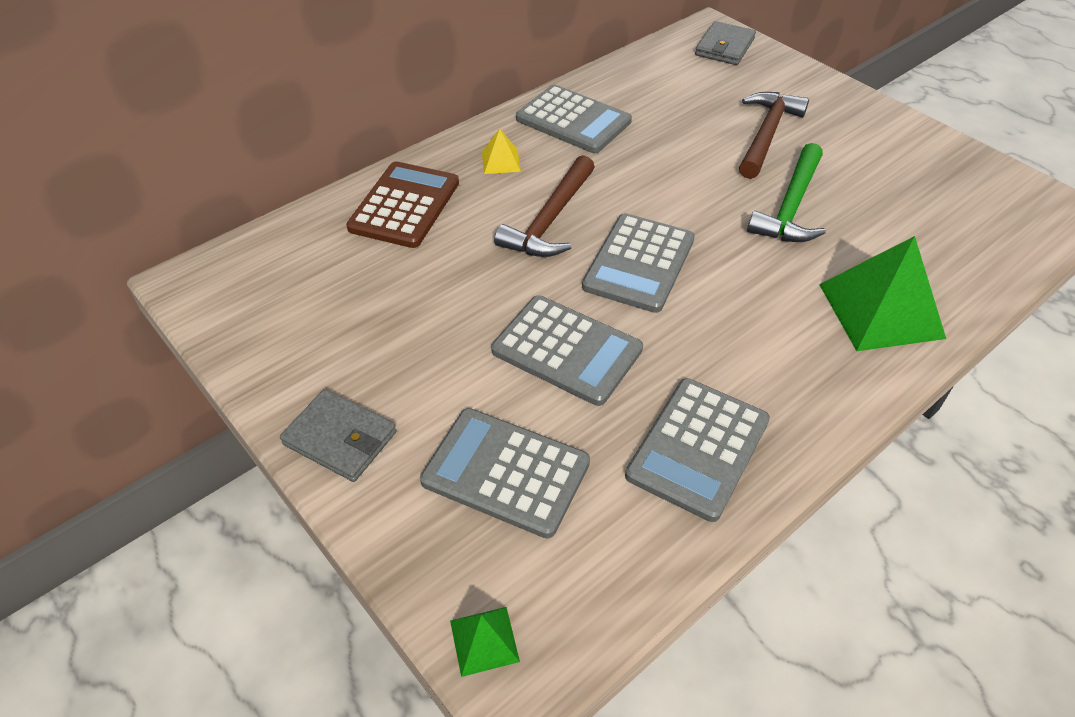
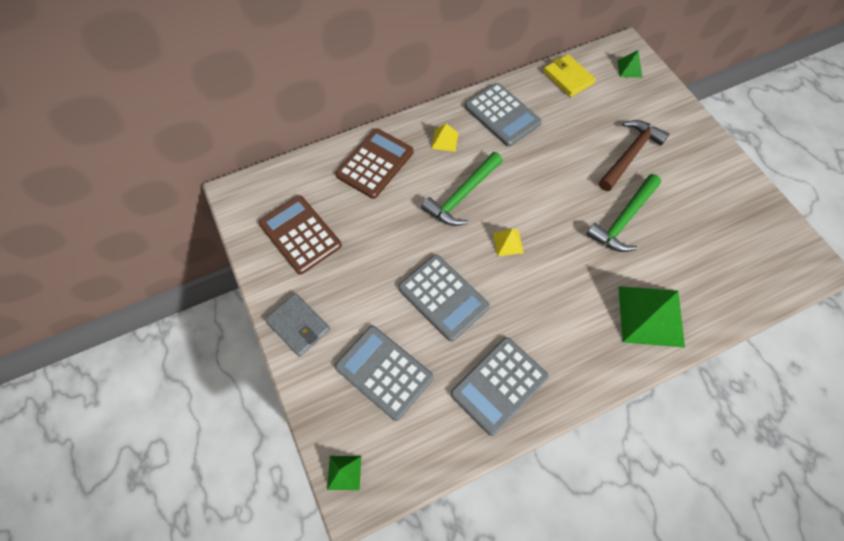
camera: 15 degrees right, 15 degrees up
(309, 314) = (300, 235): none -> brown calculator
(549, 220) = (462, 195): brown hammer -> green hammer
(639, 263) = (508, 242): grey calculator -> yellow pyramid
(648, 68) = (568, 78): none -> yellow wallet
(724, 47) = (629, 69): grey wallet -> green pyramid

